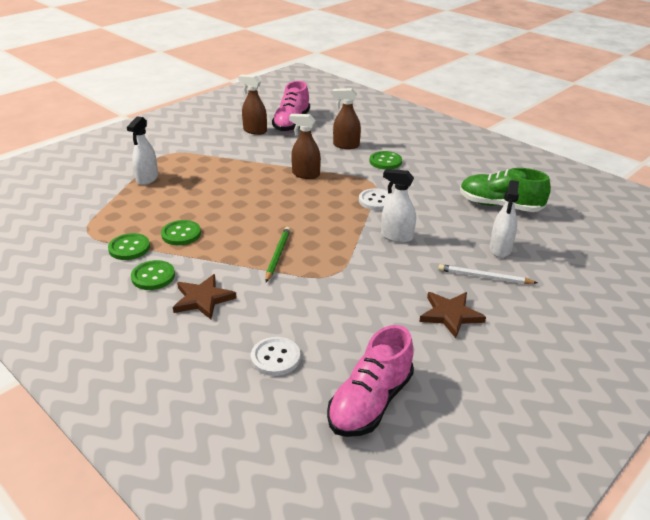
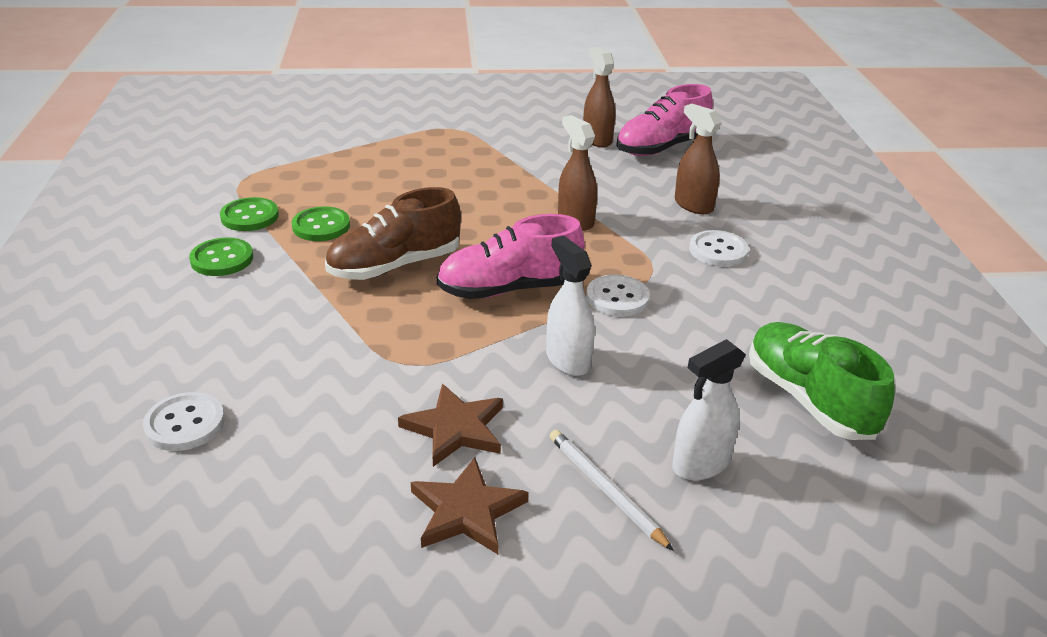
camera: 40 degrees right, 0 degrees up
(147, 179) = (385, 148): white spray bottle -> none
(203, 299) = (226, 311): brown star -> brown star (455, 428)
(254, 235) = (395, 266): none -> brown shoe
(277, 255) = (381, 304): green pencil -> none
(370, 402) = (187, 552): pink shoe -> pink shoe (509, 289)
(385, 161) = (718, 250): green button -> white button

